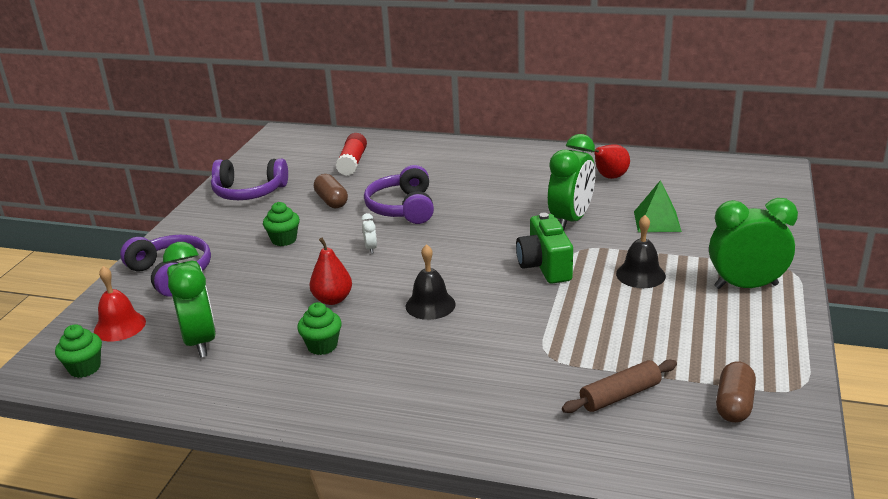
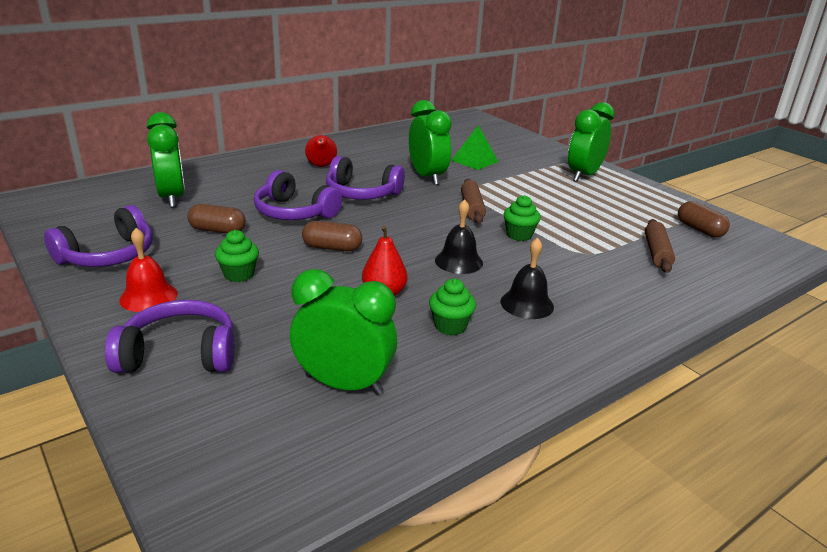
camera: 55 degrees left, 0 degrees up
(85, 368) = (278, 484): green cupcake -> green cupcake (519, 235)
(119, 326) = (228, 426): red bell -> red bell (148, 296)
(352, 163) = (172, 198): red glue stick -> green clock
(371, 248) = (332, 248): white clock -> brown capsule
(483, 212) = (361, 193): none -> purple headphones
(544, 266) = (472, 208): green camera -> brown rolling pin
(609, 177) = (395, 147): red pear -> red pear (321, 166)
(640, 275) = (529, 190): black bell -> black bell (527, 304)

